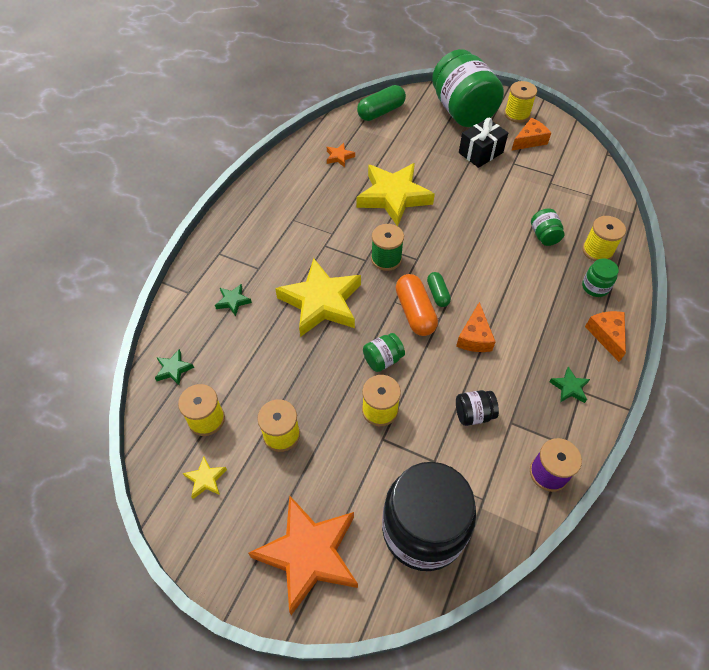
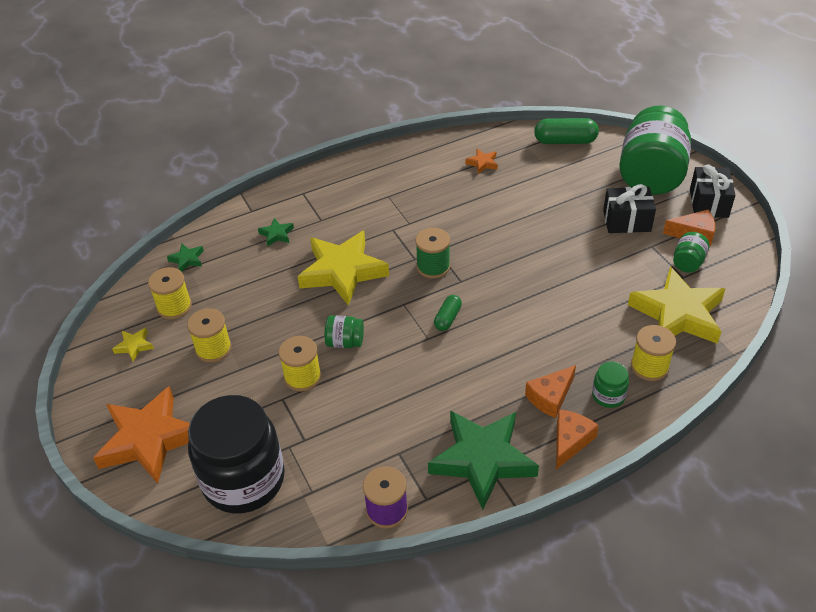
camera: 40 degrees right, 10 degrees down
(393, 197) = (496, 220): yellow star -> yellow star (677, 314)
(415, 312) = (411, 322): orange capsule -> none
(473, 414) = (374, 427): black jar -> none
(474, 337) = (442, 370): orange cheese -> orange cheese (550, 397)
(517, 114) = (708, 203): yellow spool -> black gift
(544, 236) = (607, 325): green jar -> green jar (688, 262)
(569, 387) = (482, 460): green star -> green star, size x2.42

